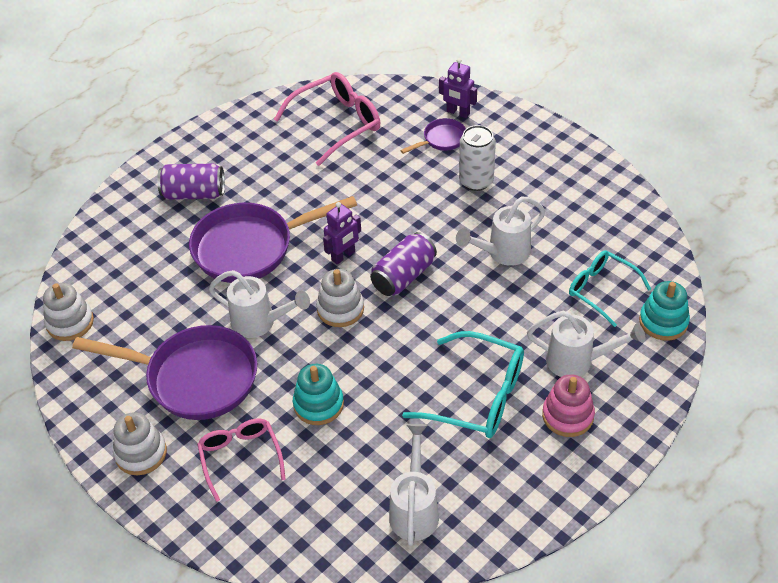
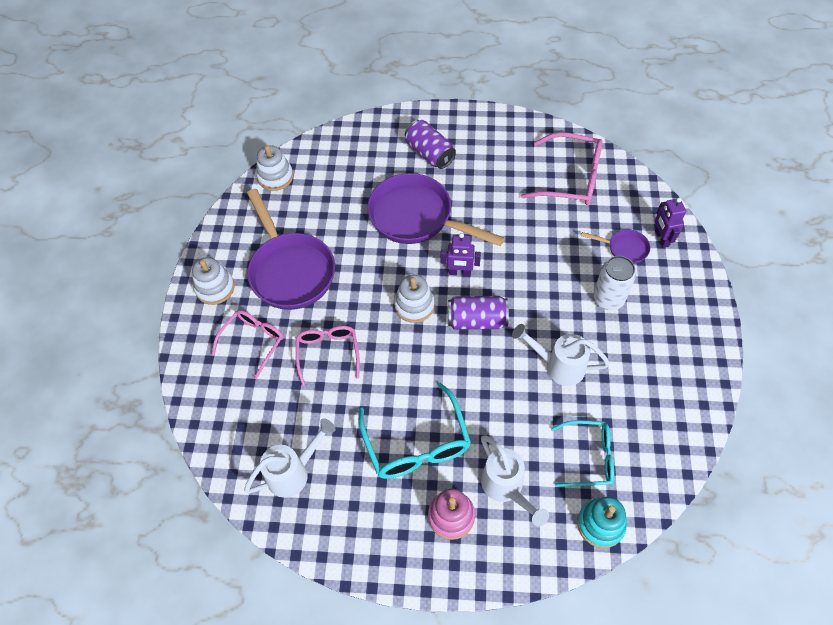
camera: 50 degrees right, 10 degrees up
(260, 323) = (362, 271): white watering can -> none
(318, 404) = (328, 353): turquoise stacking toy -> pink glasses
(601, 290) = (589, 457): turquoise glasses -> turquoise glasses turned 90 degrees clockwise

